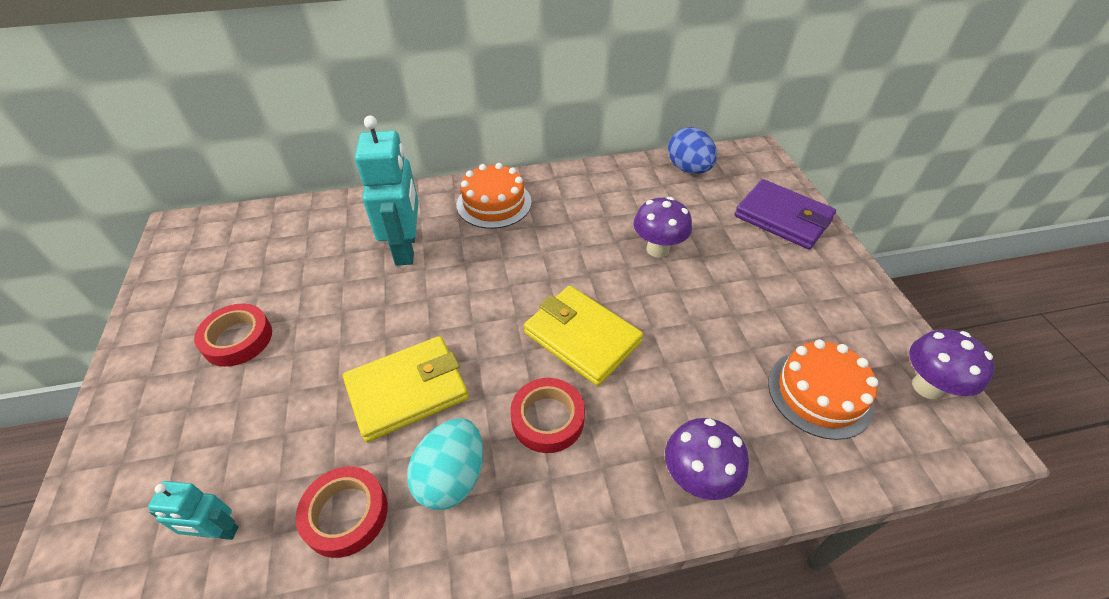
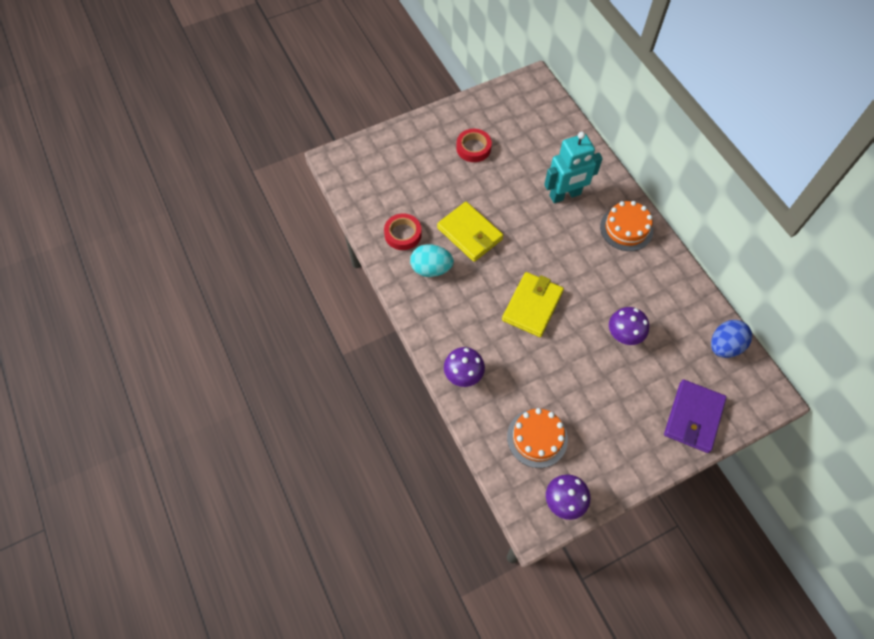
camera: 75 degrees right, 15 degrees up
(218, 532) = (383, 192): turquoise robot -> none
(547, 419) = (474, 301): red tape -> none

